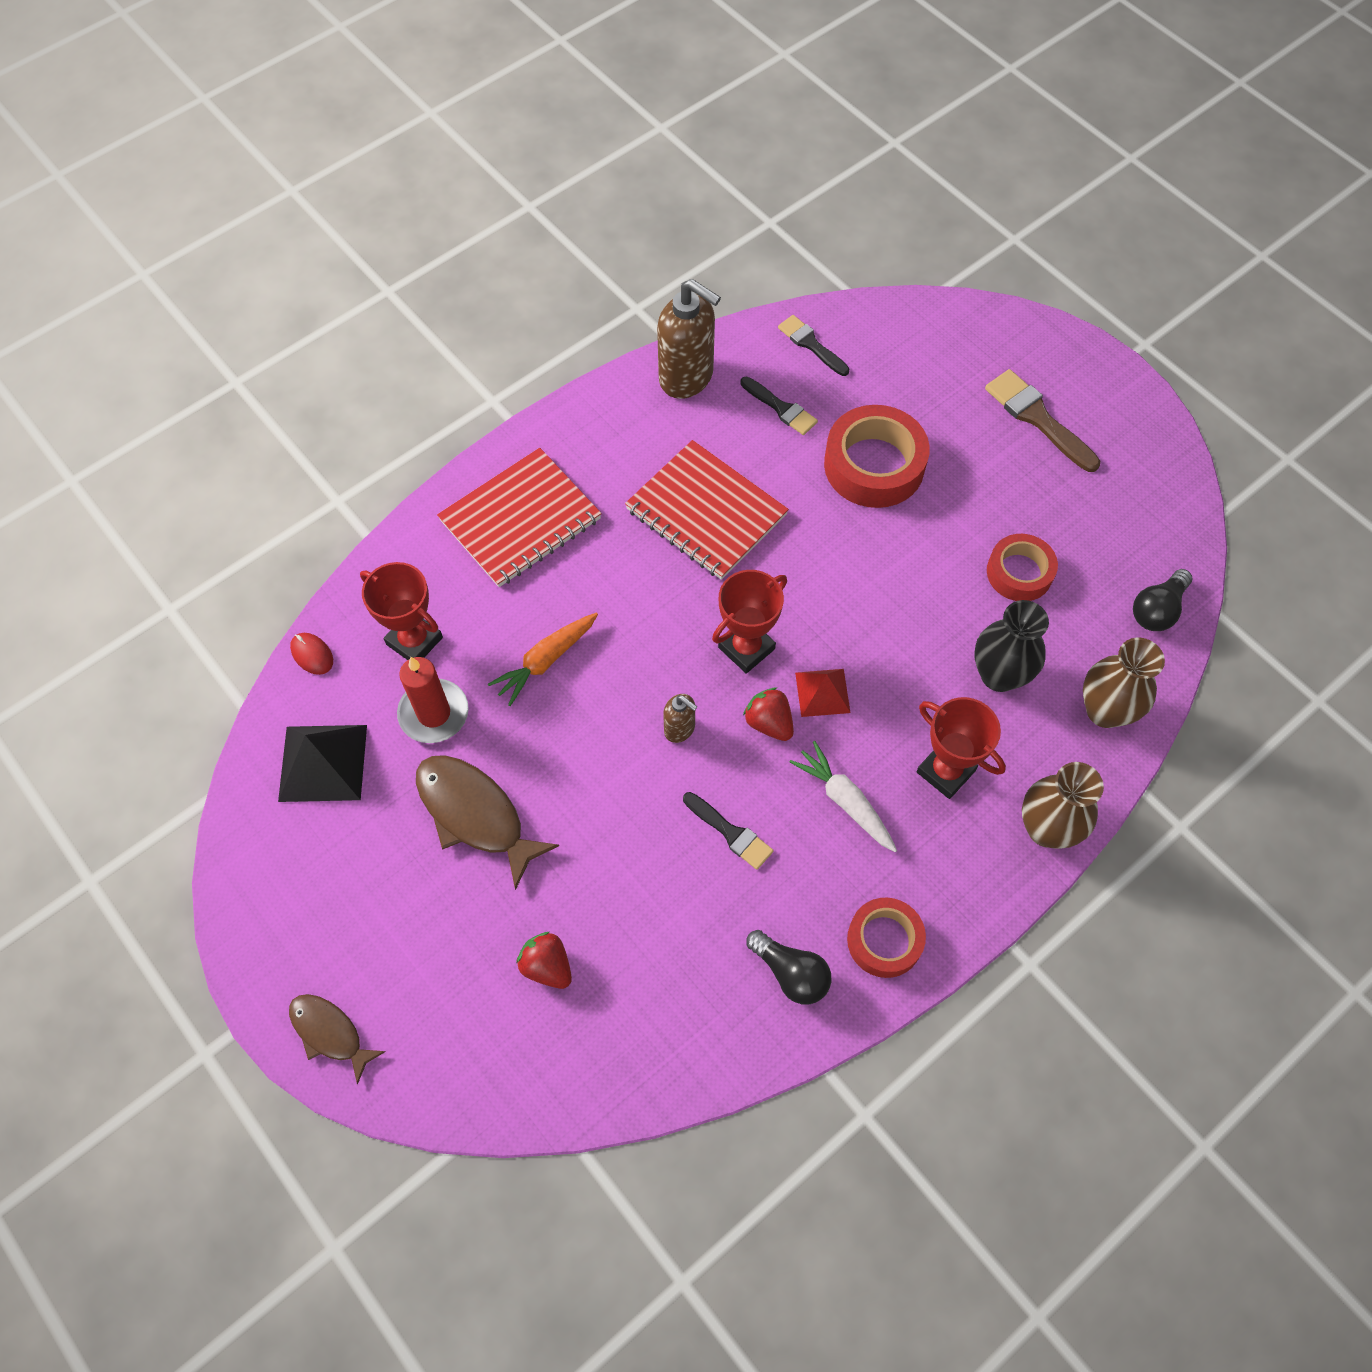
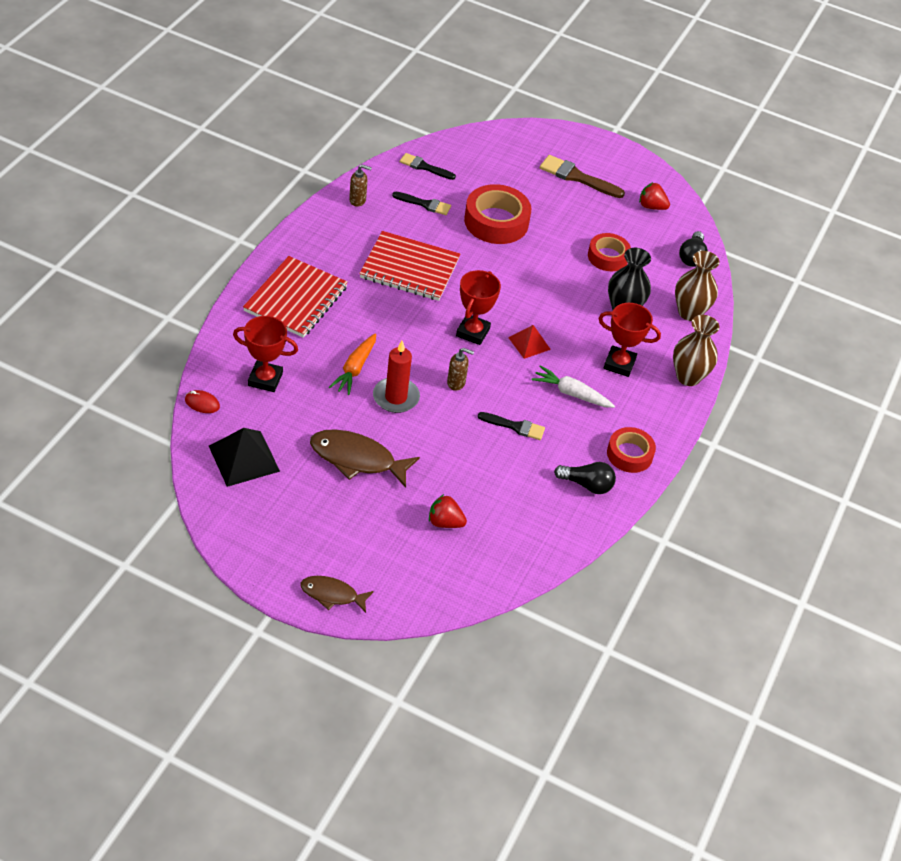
camera: 30 degrees left, 15 degrees down
(434, 713) = (300, 414): red candle -> red candle (396, 397)
(687, 377) = (358, 200): brown soap dispenser -> brown soap dispenser, size x0.49
(769, 723) = (507, 366): red strawberry -> red strawberry (651, 206)

